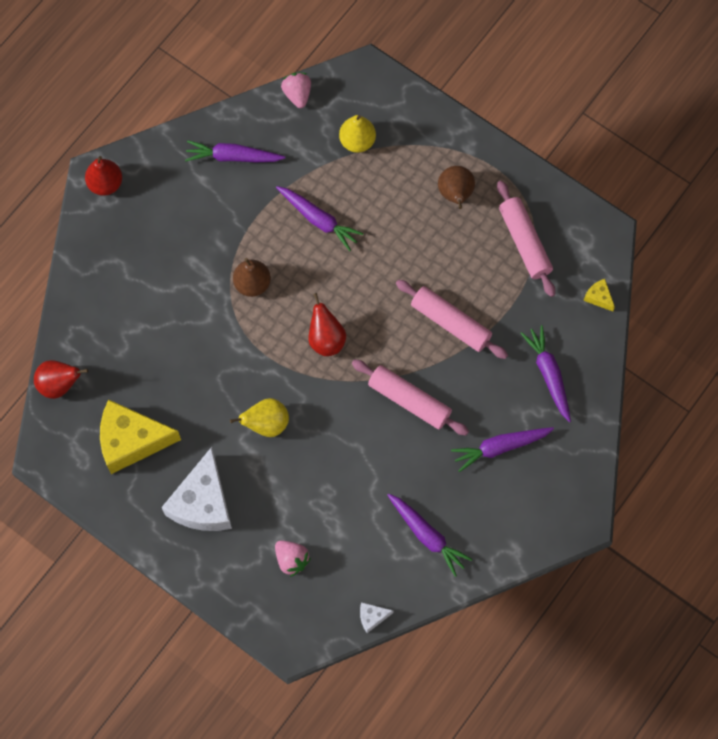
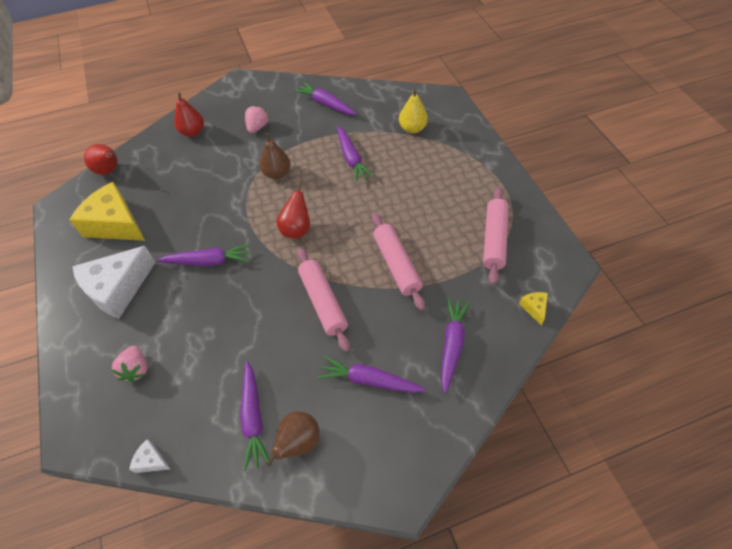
camera: 35 degrees right, 15 degrees down
(105, 184) = (240, 86): red pear -> red pear (193, 132)
(266, 424) = (208, 261): yellow pear -> purple carrot
(297, 94) = (392, 91): pink strawberry -> pink strawberry (257, 127)
(455, 194) = (460, 186): brown pear -> brown pear (298, 442)

